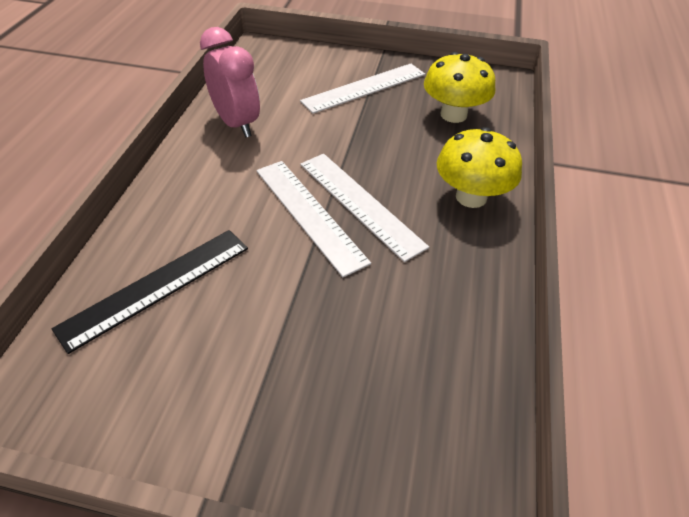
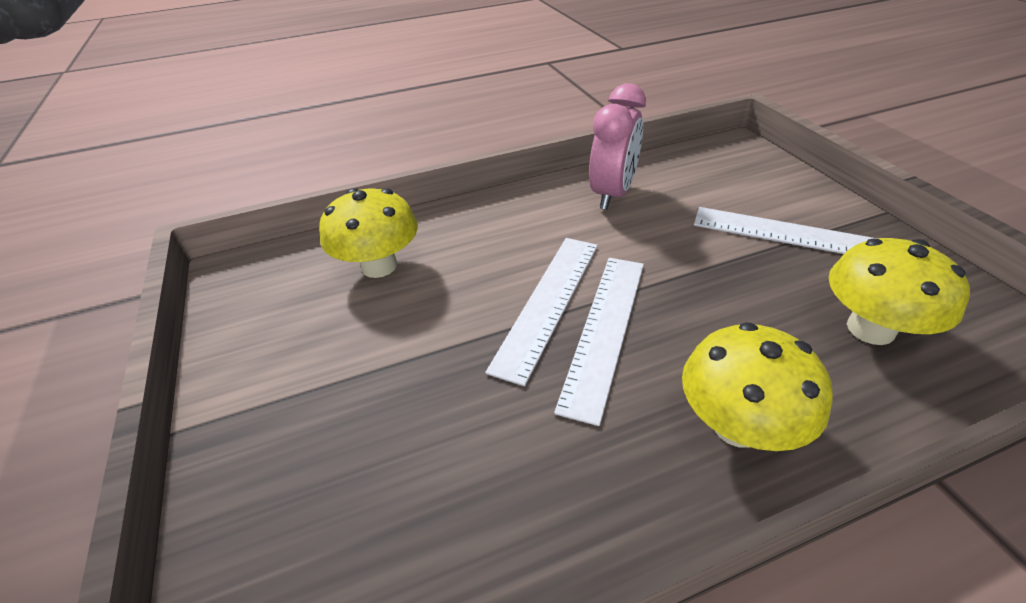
camera: 60 degrees right, 5 degrees down
(156, 286) = (379, 266): black ruler -> yellow mushroom

